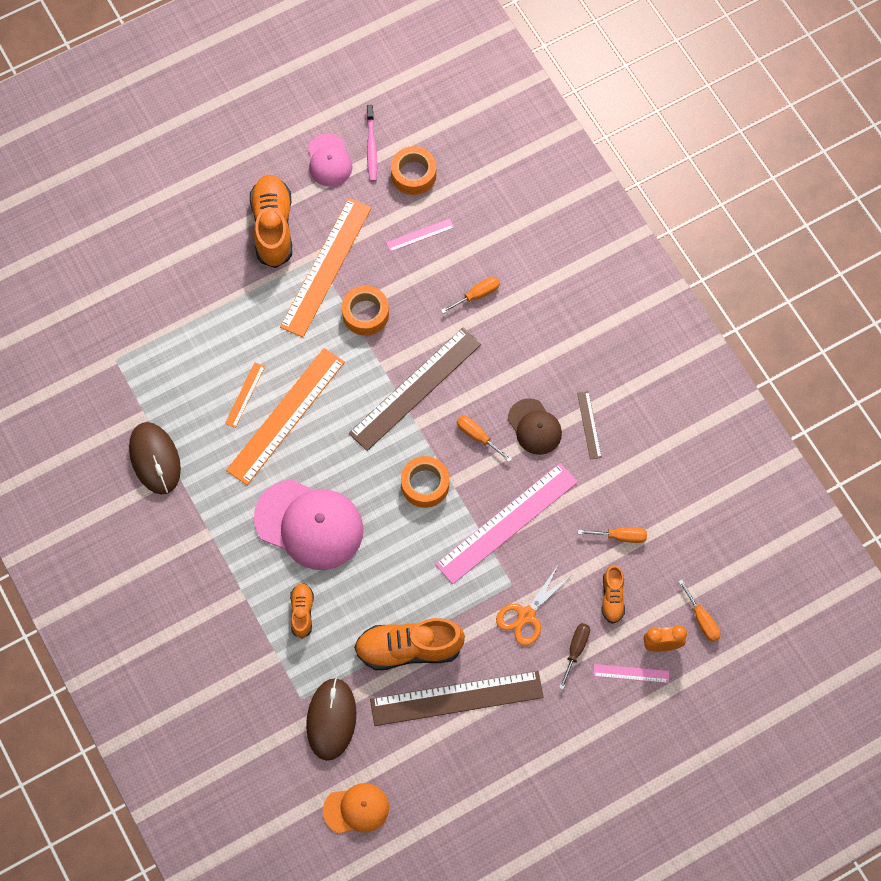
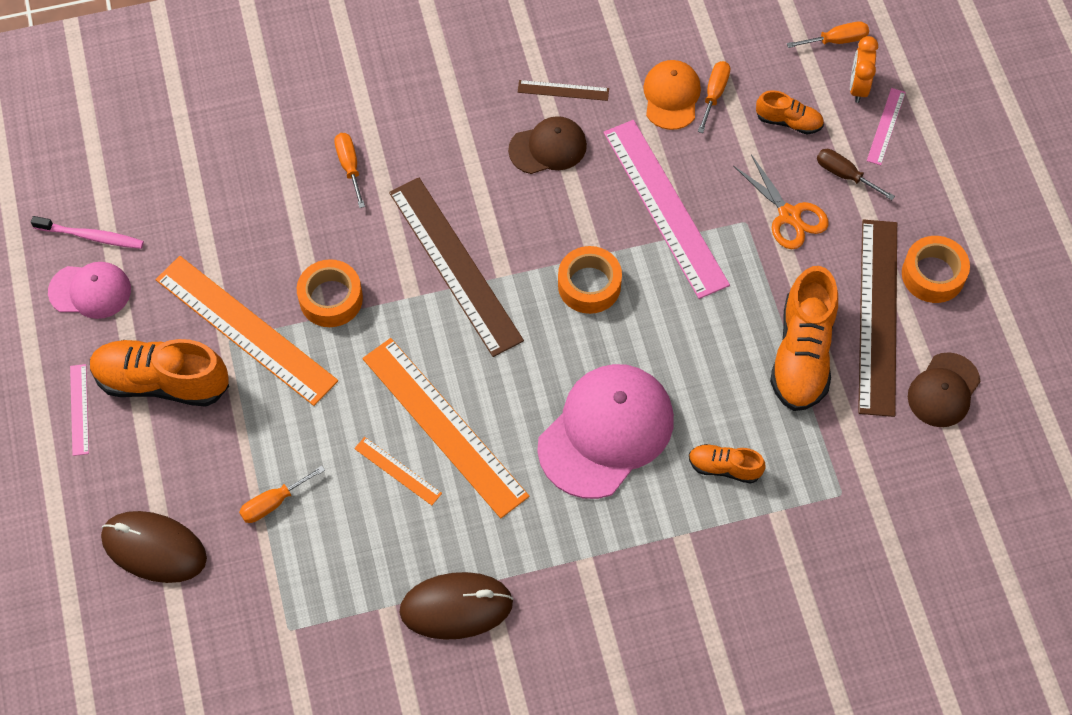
camera: 75 degrees left, 5 degrees down
(331, 719) = (876, 465): brown mouse -> brown mouse (154, 548)
(356, 809) = (998, 462): orange cap -> orange cap (671, 96)
(406, 758) = (943, 390): none -> brown cap
(413, 174) = (152, 197): orange tape -> orange tape (933, 275)
(420, 235) = (241, 210): pink ruler -> pink ruler (79, 409)
(477, 436) = (542, 211): orange screwdriver -> orange screwdriver (273, 502)

